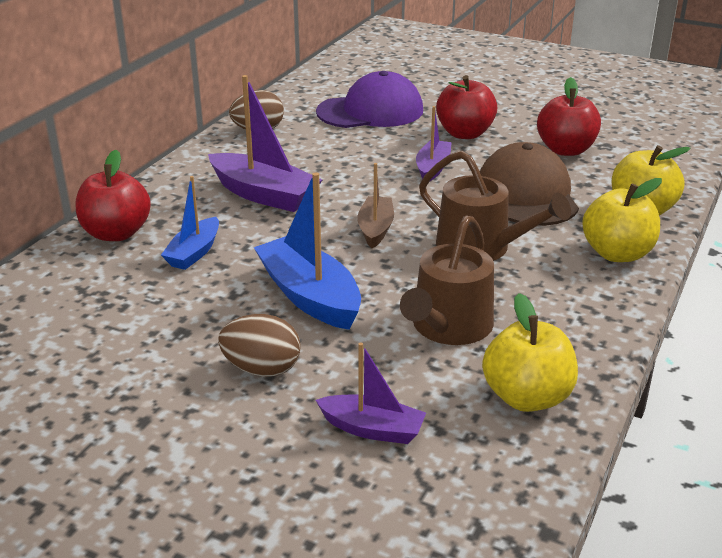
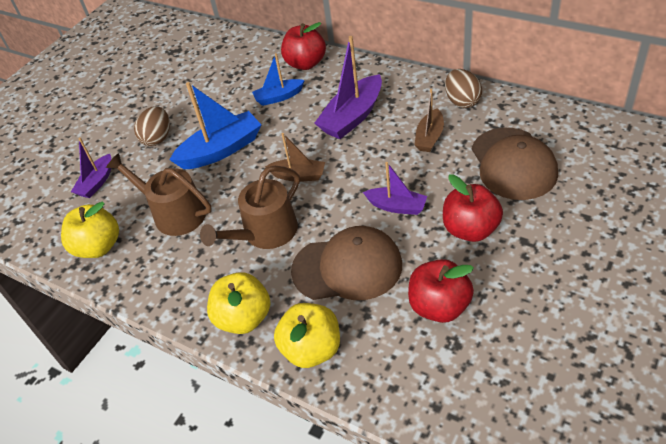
camera: 100 degrees right, 15 degrees up
(194, 253) = (278, 97): blue boat -> blue boat turned 45 degrees counterclockwise
(318, 149) = (429, 137): none -> brown boat
(370, 111) = (513, 163): purple cap -> brown cap

